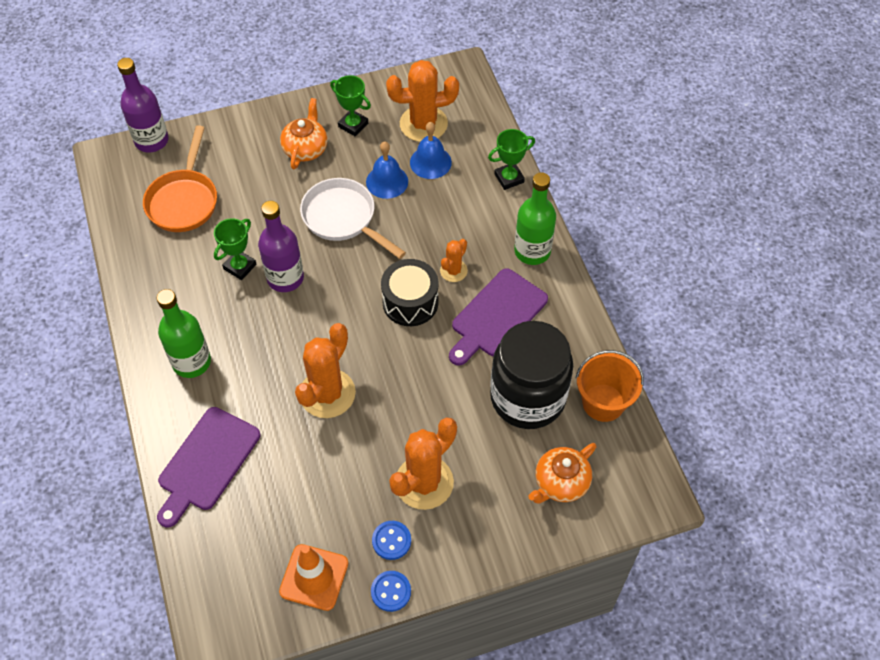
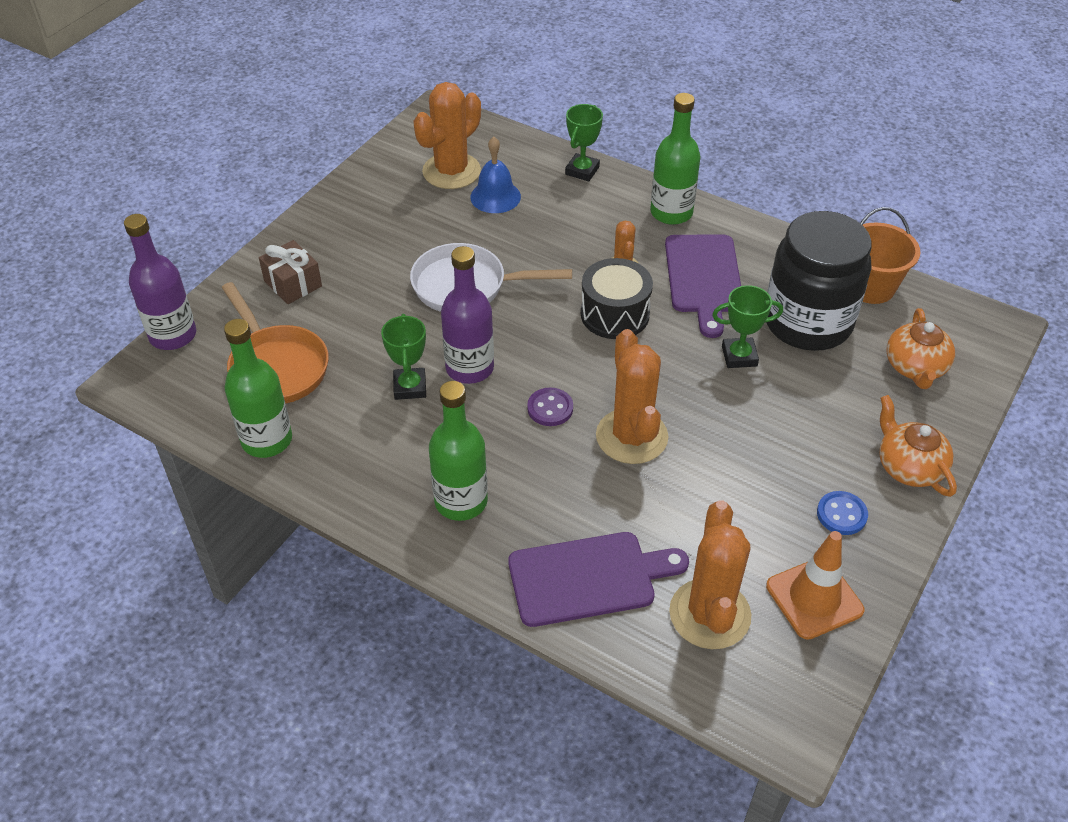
camera: 40 degrees left, 10 degrees down
(133, 246) = (267, 440): none -> green bottle
(207, 462) = (588, 578): purple cutting board -> purple cutting board turned 90 degrees counterclockwise
(247, 148) = (293, 284): none -> brown gift
(301, 339) = (550, 408): none -> purple button
(305, 148) = (357, 251): orange teapot -> orange teapot (908, 467)
(353, 125) = (382, 207): green trophy -> green trophy (739, 356)
(387, 181) = (472, 233): blue bell -> none
(391, 591) = (894, 556): blue button -> none
(424, 482) = (808, 447): orange cactus -> orange cactus (709, 614)

